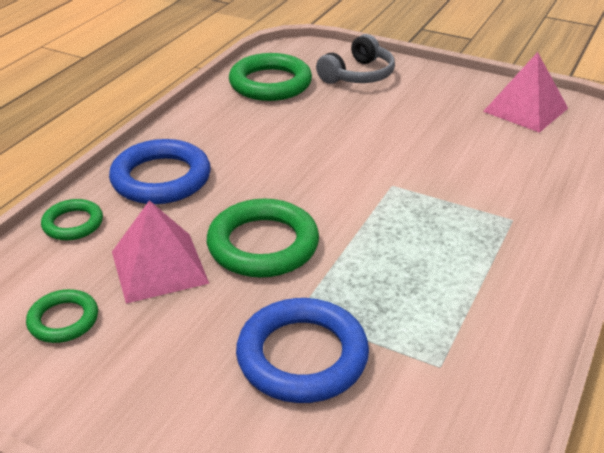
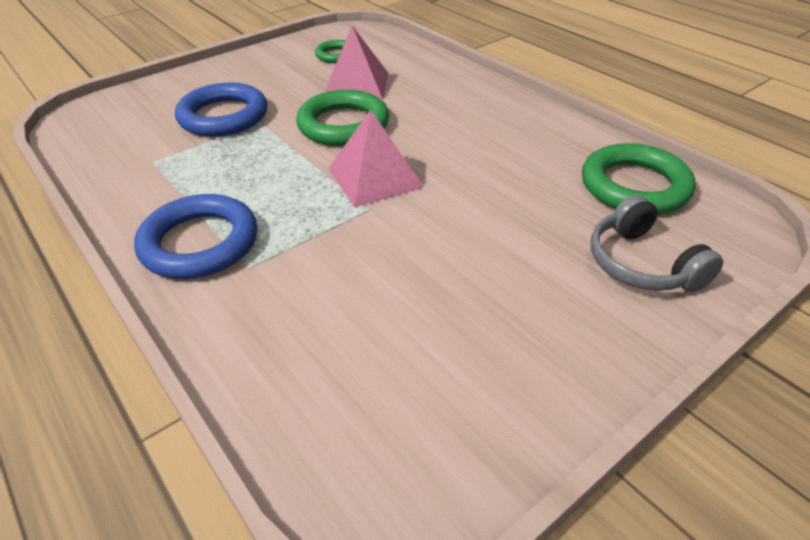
camera: 115 degrees right, 5 degrees up
(73, 224) = (431, 64): green ring -> none
(161, 178) = (467, 99): blue ring -> blue ring (200, 243)
(525, 109) = (462, 411): pink pyramid -> pink pyramid (374, 177)

